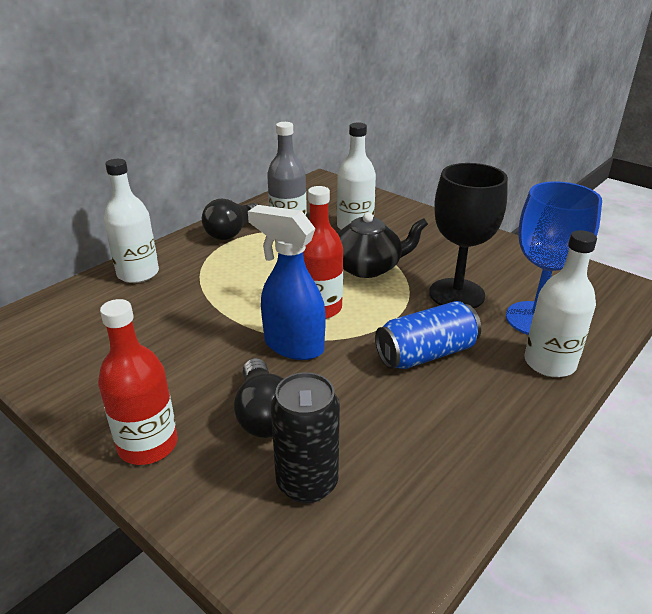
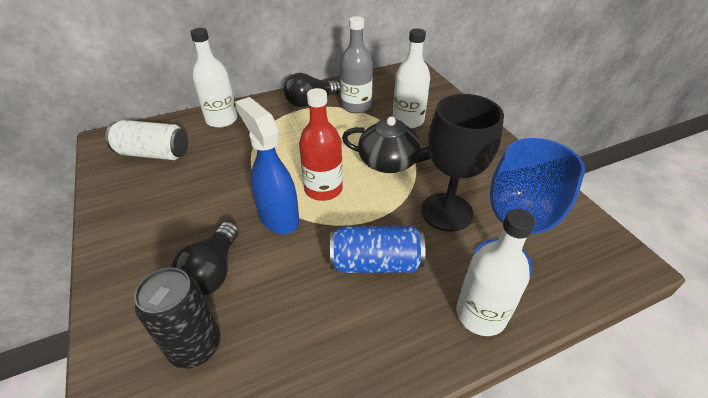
camera: 25 degrees right, 10 degrees up
(79, 328) = (153, 153): none -> white can
(148, 445) = (122, 265): red bottle -> none

